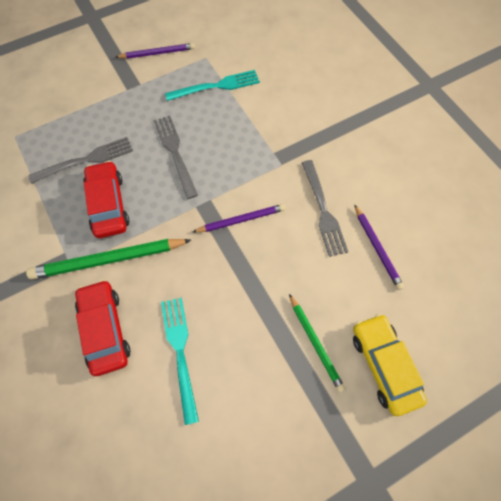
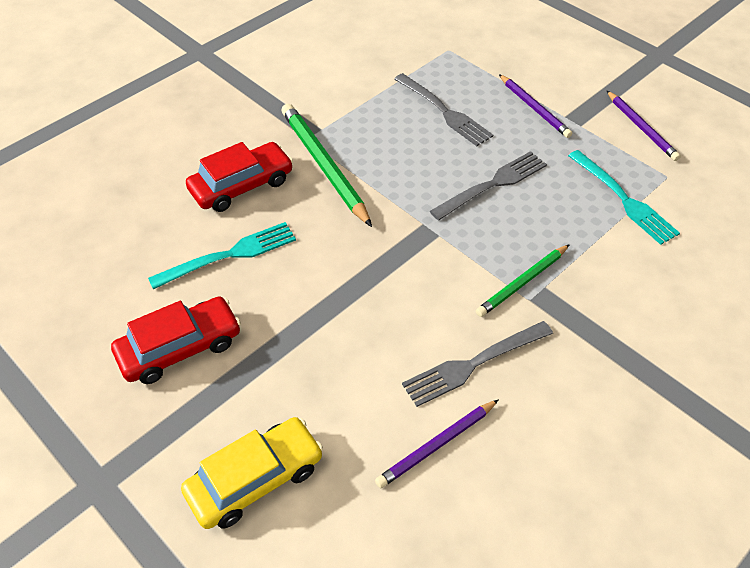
camera: 75 degrees right, 15 degrees down
(108, 204) = (393, 146): red car -> red car (180, 348)
(241, 220) = (421, 273): purple pencil -> purple pencil (534, 108)
(315, 343) = (269, 389): green pencil -> green pencil (522, 282)

